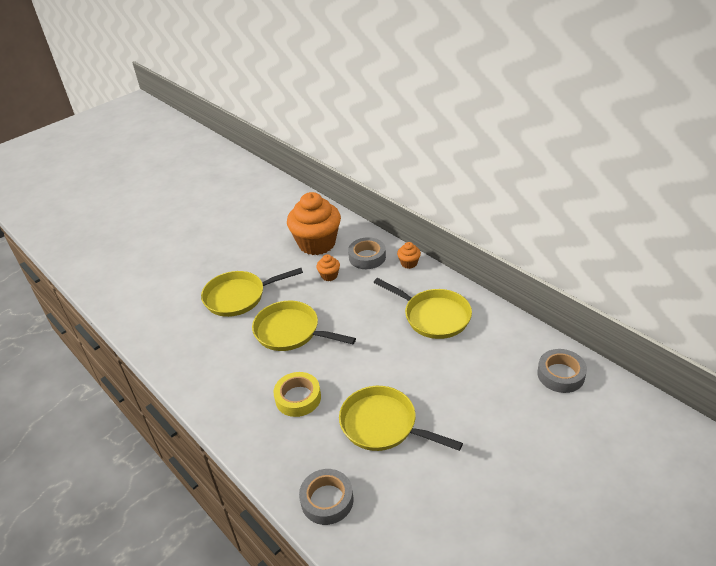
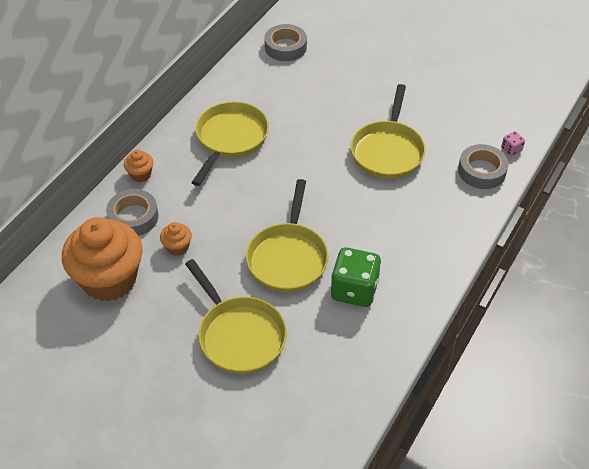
camera: 110 degrees left, 10 degrees up
(240, 364) = (354, 290): none -> green dice
(298, 398) = (381, 222): yellow tape -> none
(347, 543) = (511, 149): none -> pink dice

